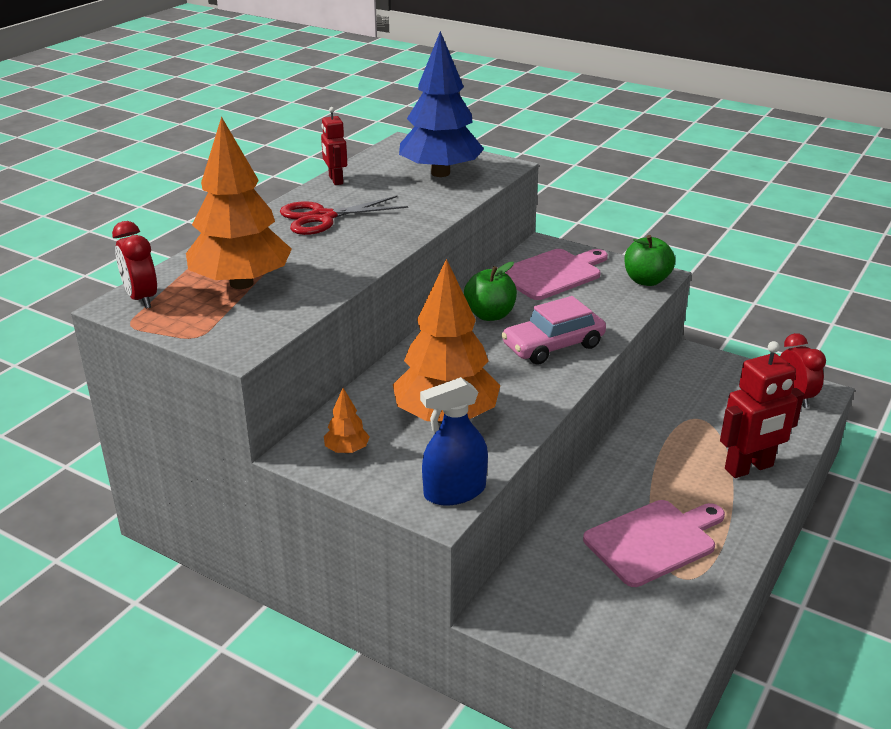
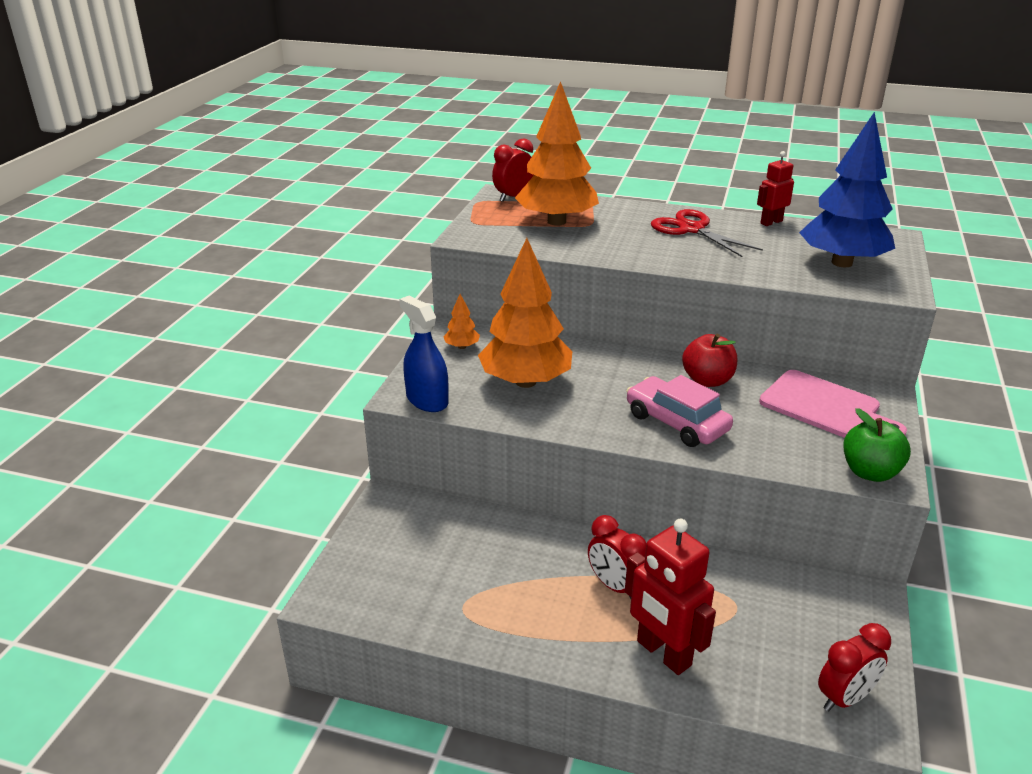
camera: 75 degrees right, 0 degrees up
(490, 315) = (707, 380): green apple -> red apple
(654, 541) = (508, 583): pink cutting board -> none
(667, 476) = (615, 586): none -> red clock

